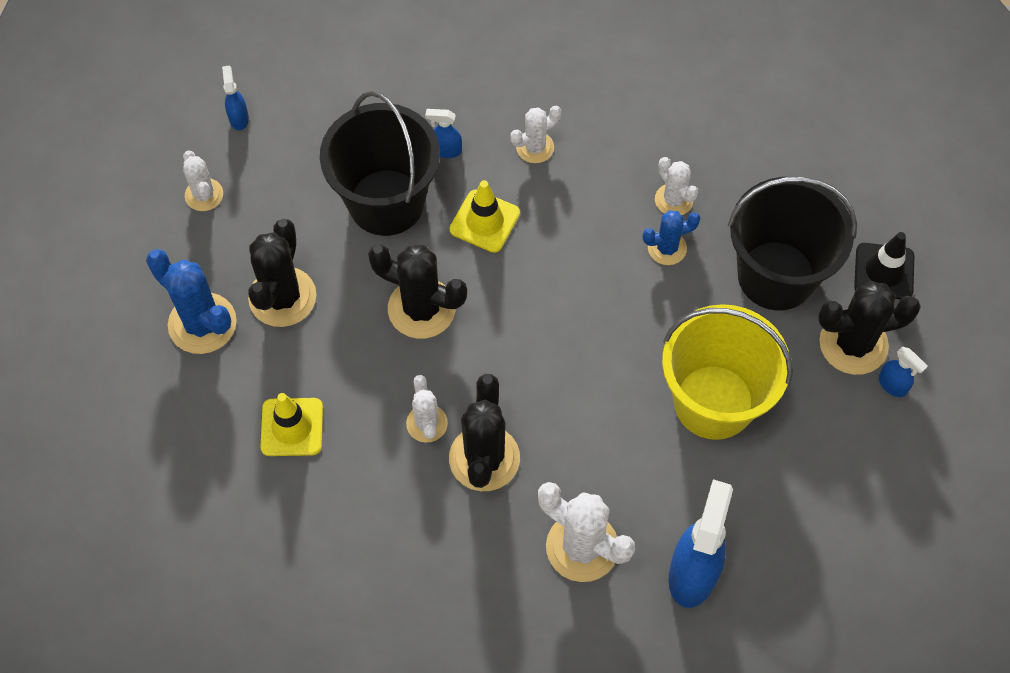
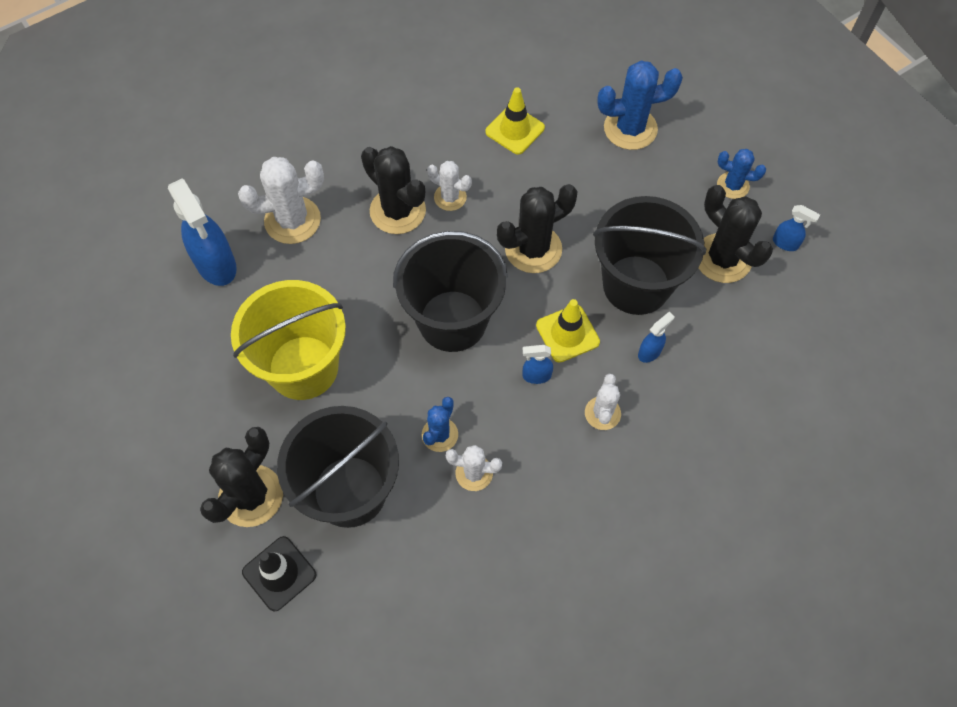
camera: 130 degrees right, 0 degrees up
(204, 195) = (733, 185): white cactus -> blue cactus
(282, 297) = (612, 180): black cactus -> black cactus (722, 258)
(556, 318) = (452, 321): none -> black bucket
(893, 385) = (198, 494): blue spray bottle -> blue spray bottle (536, 376)

